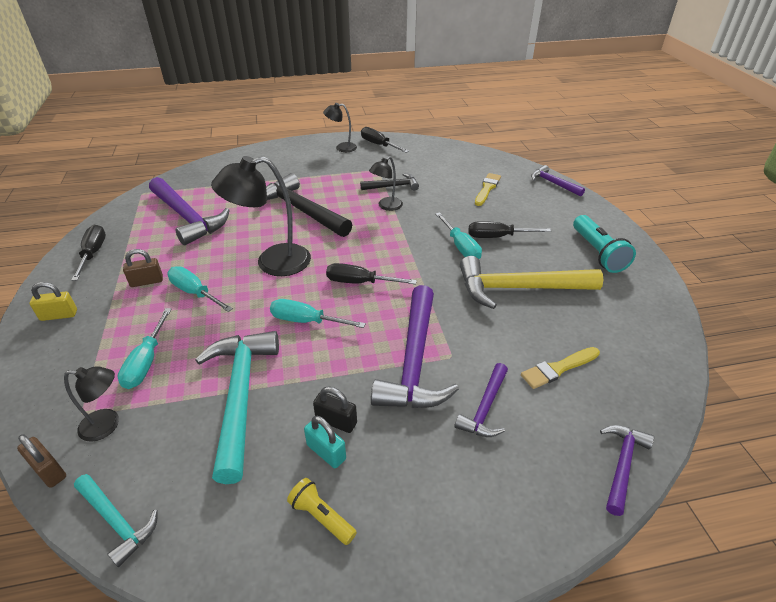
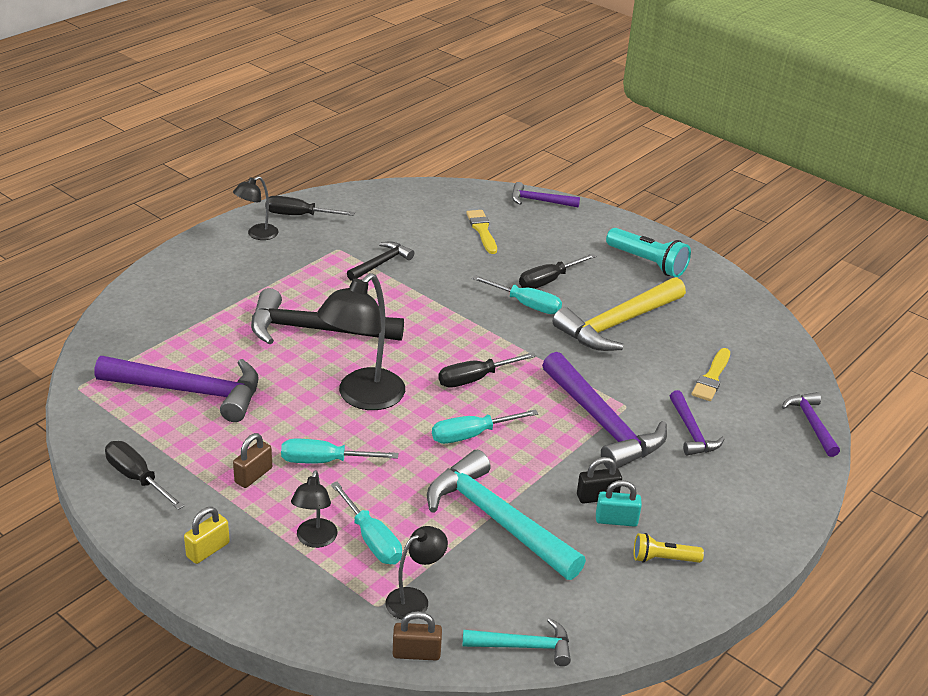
camera: 40 degrees left, 5 degrees down
(386, 206) = (403, 289): black lamp -> black lamp (315, 540)

